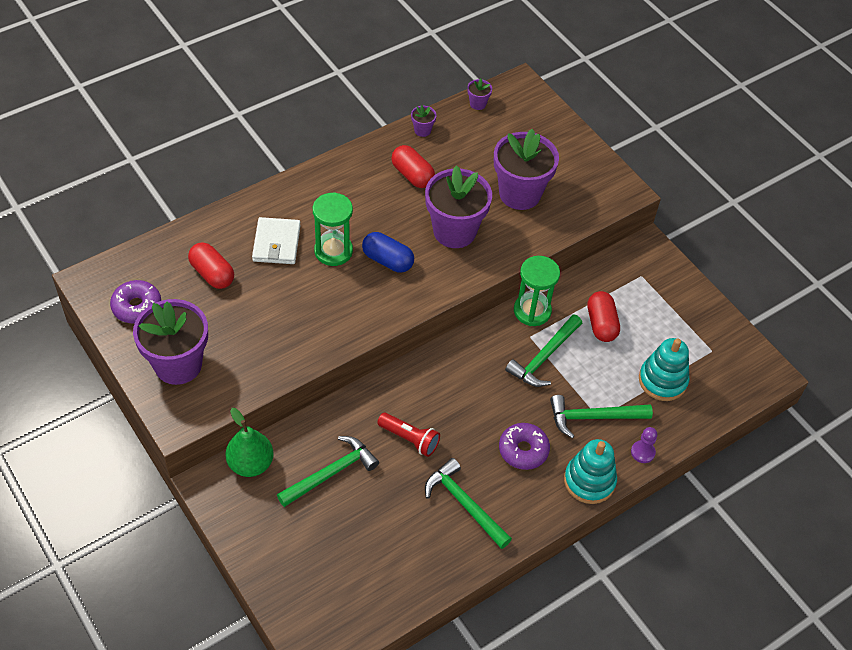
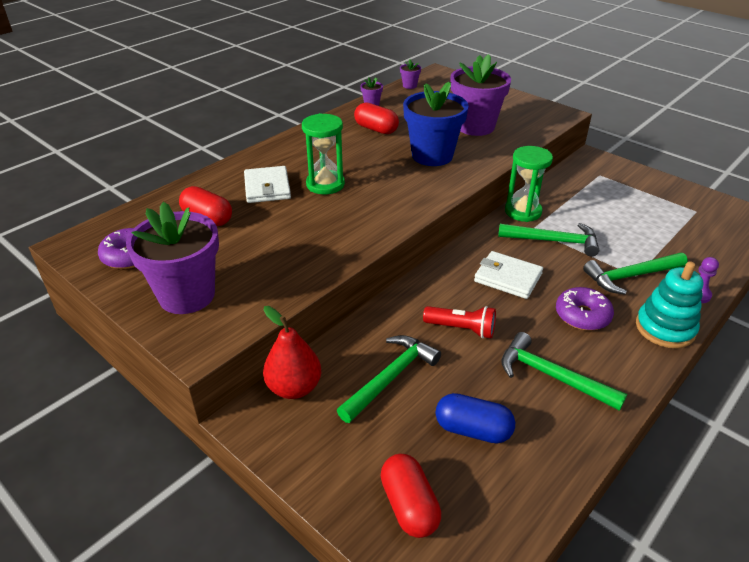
camera: 10 degrees left, 15 degrees down
(251, 464) = (294, 387): green pear -> red pear
(387, 260) = (380, 182): blue capsule -> blue capsule (473, 430)
(454, 231) = (432, 156): purple flower pot -> blue flower pot
(477, 392) = (508, 278): none -> white wallet
(543, 358) = (554, 241): green hammer -> green hammer turned 105 degrees counterclockwise
(601, 324) = (589, 210): red capsule -> red capsule (409, 506)
(662, 380) = (672, 238): turquoise stacking toy -> none

